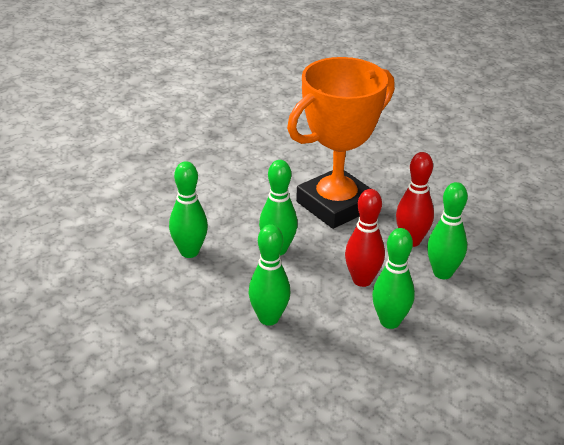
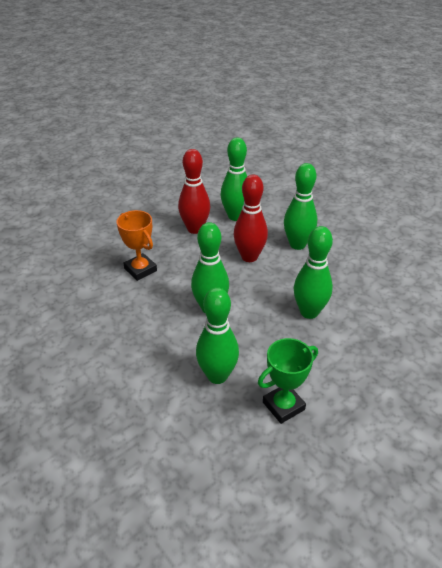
camera: 90 degrees left, 5 degrees up
(149, 289) = (283, 406): none -> green trophy
(335, 205) = (140, 269): orange trophy -> orange trophy, size x0.44

